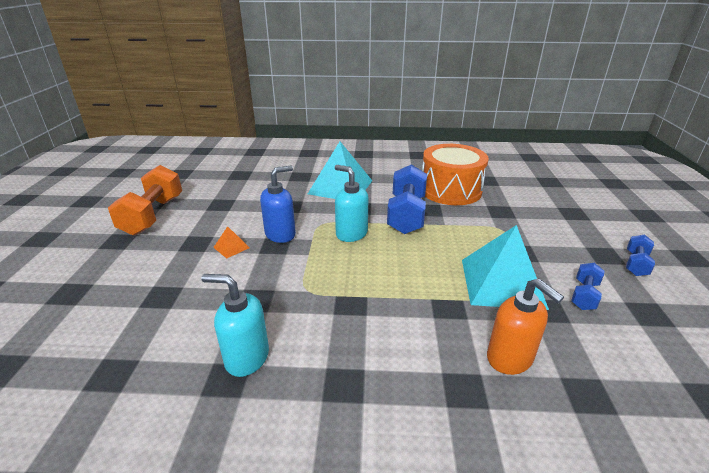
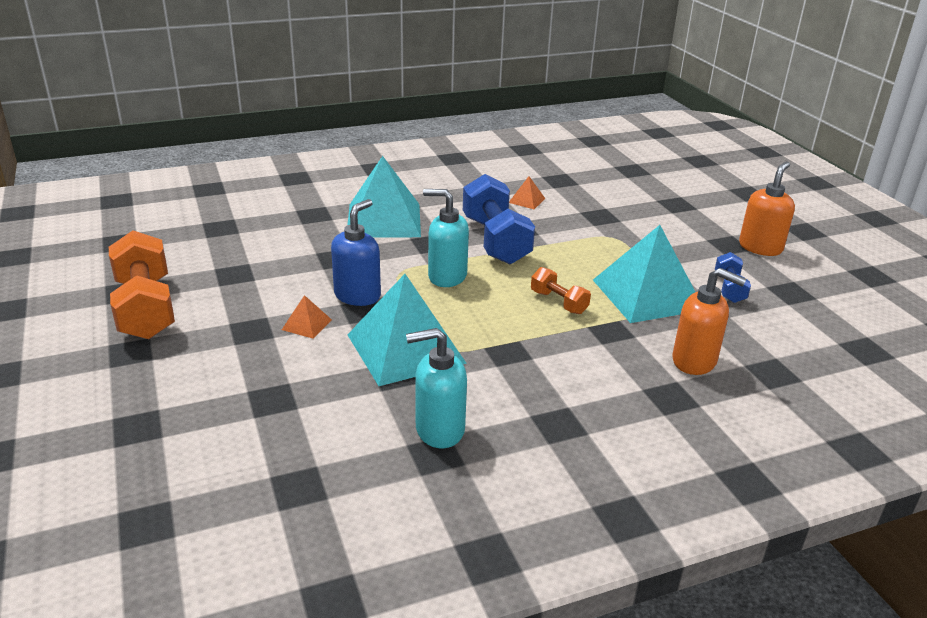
camera: 25 degrees left, 0 degrees up
(279, 281) = (405, 348): none -> turquoise pyramid
(421, 272) = (558, 302): none -> orange dumbbell
(450, 190) = (526, 200): orange drum -> orange pyramid
(636, 264) = (760, 247): blue dumbbell -> orange soap dispenser

